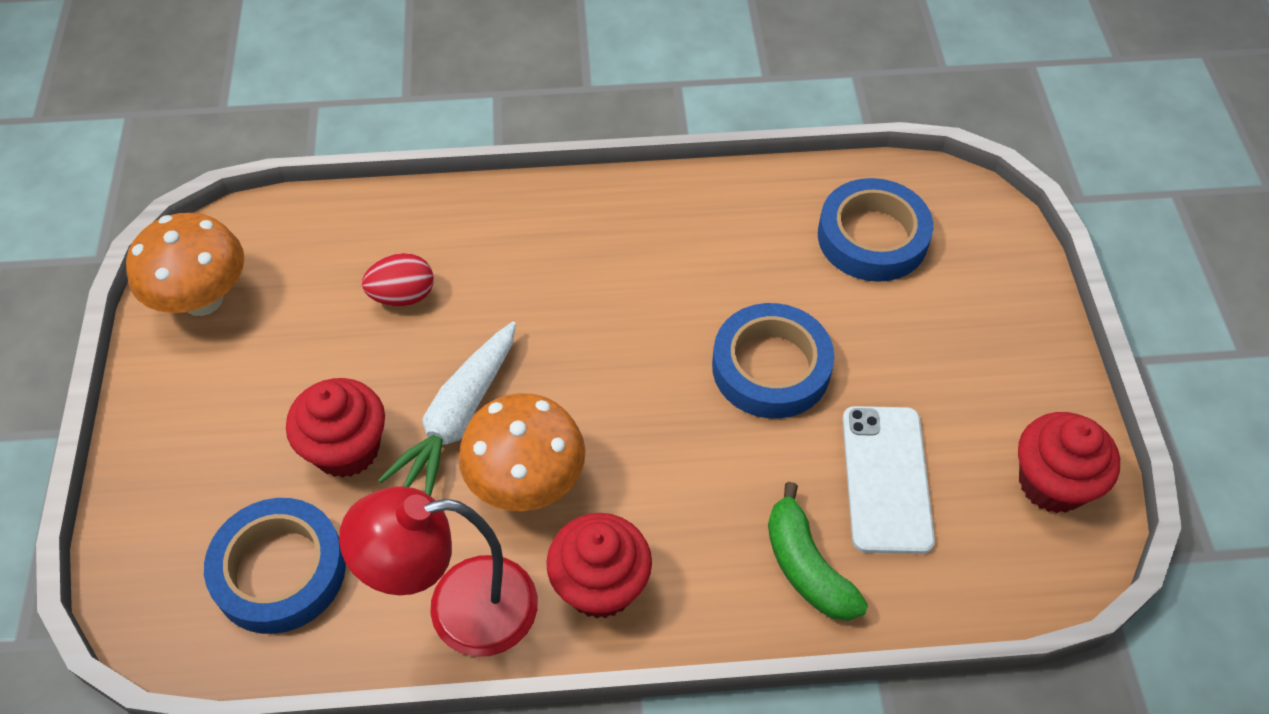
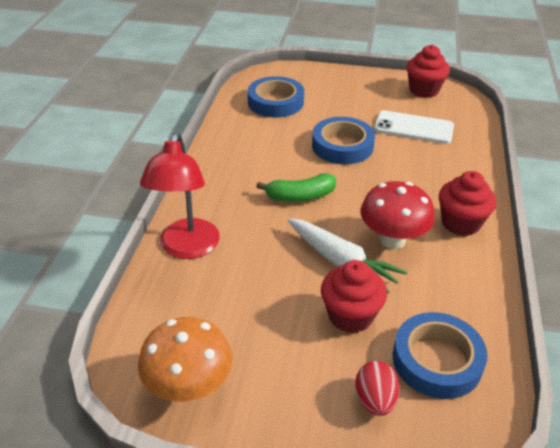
camera: 75 degrees left, 15 degrees down
(403, 296) = (237, 274): red egg -> red egg (375, 400)
(459, 609) = (471, 279): red lamp -> red lamp (187, 248)
(526, 482) = (392, 240): orange mushroom -> red mushroom
(806, 567) = (457, 158): green banana -> green banana (300, 196)

